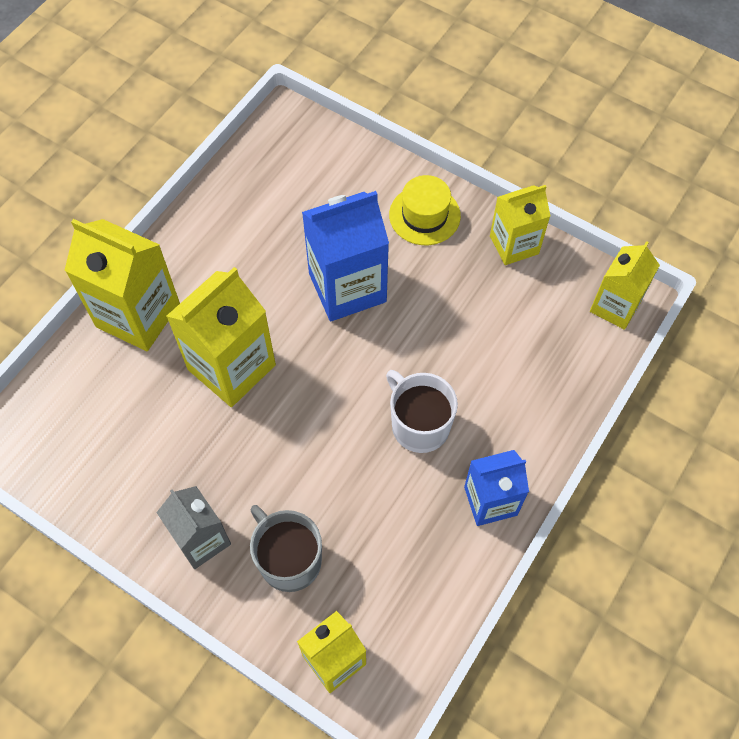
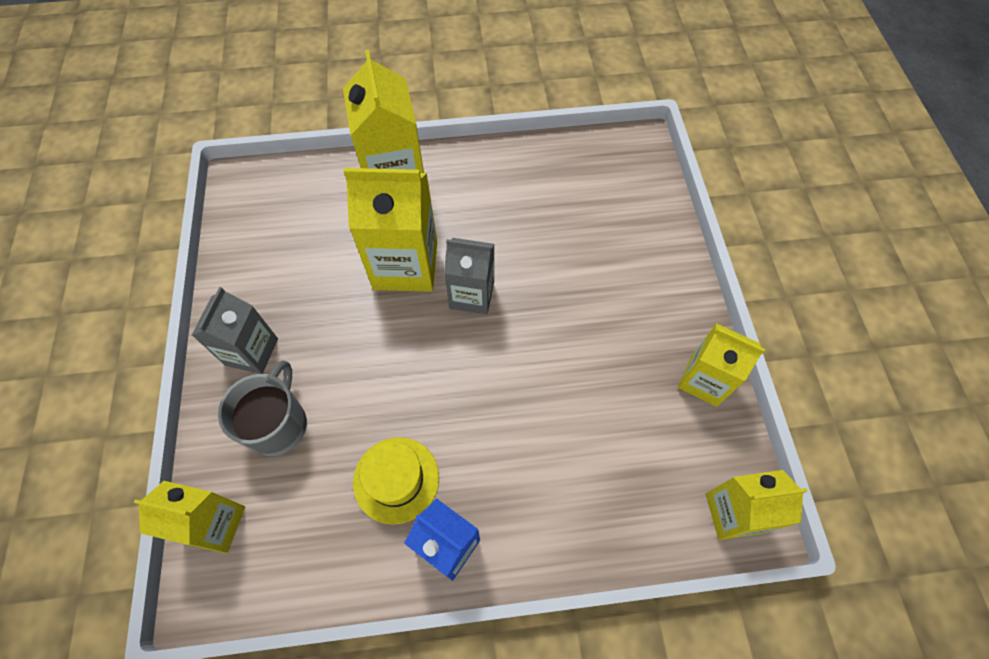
camera: 50 degrees right, 0 degrees up
(306, 339) = (472, 295): none -> grey carton
(347, 287) = (542, 289): blue carton -> none
(419, 424) = (470, 432): white mug -> none
(424, 215) = (659, 293): yellow hat -> yellow hat (396, 479)

